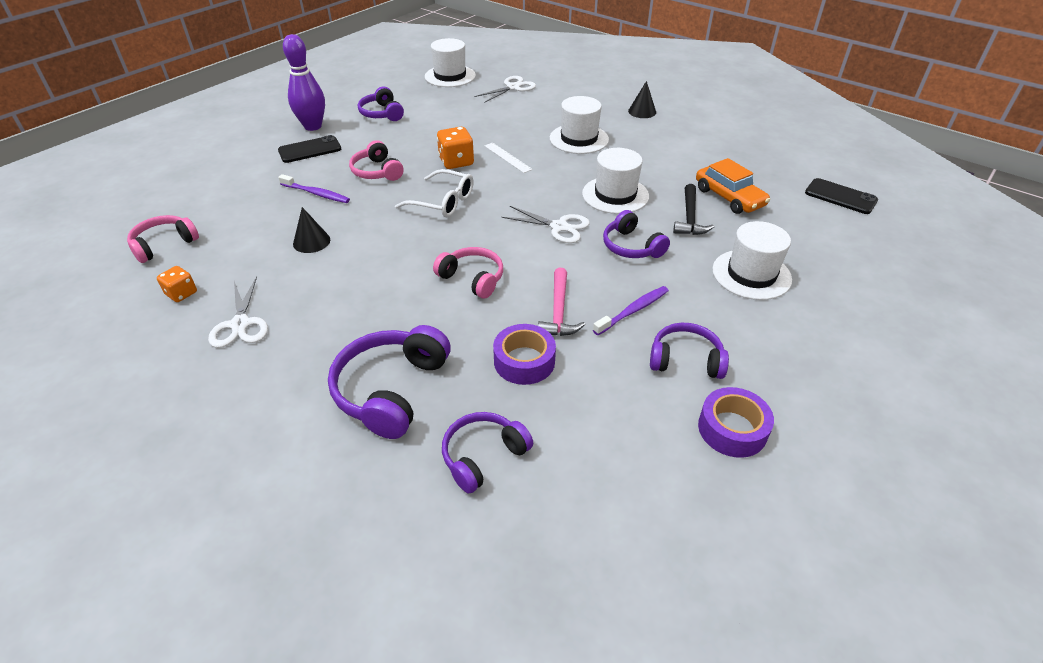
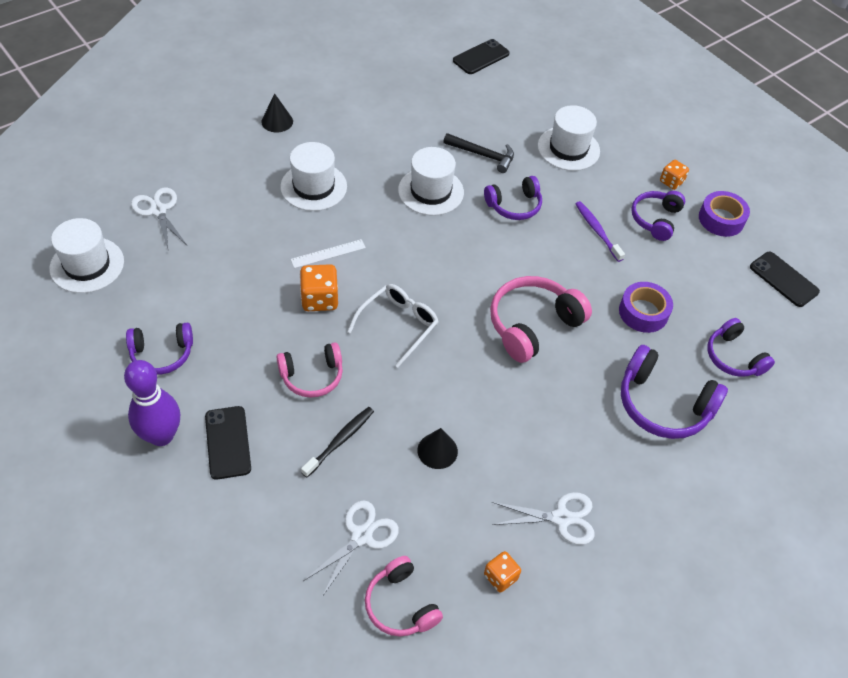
camera: 80 degrees left, 10 degrees up
(316, 193) = (340, 441): purple toothbrush -> black toothbrush
(472, 278) = (533, 325): pink headphones -> pink headphones, size x1.54
(559, 227) = (470, 245): white scissors -> white scissors (361, 536)
(559, 311) = (589, 276): pink hammer -> none
(655, 514) = (783, 279): none -> black phone
(729, 197) = (460, 120): orange car -> none
(766, 370) = (671, 182): none -> orange dice

